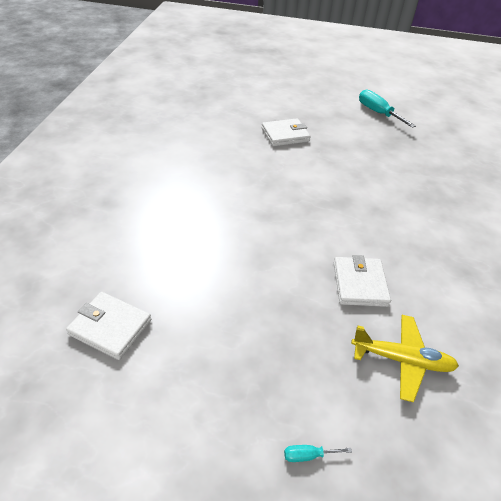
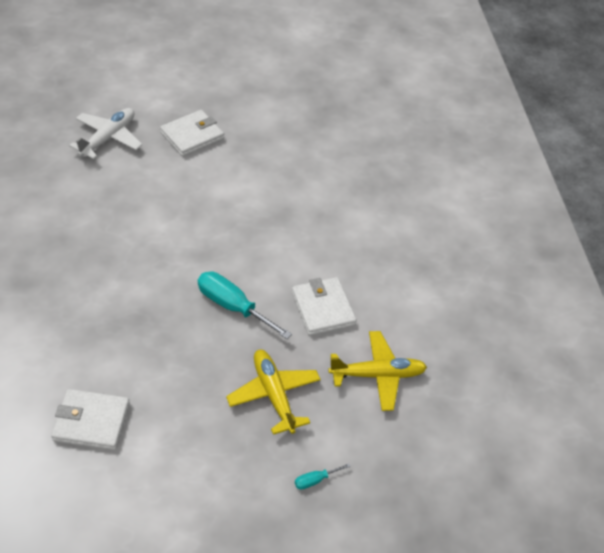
camera: 20 degrees left, 5 degrees up
(221, 124) = (108, 138): none -> white plane
(290, 350) = (274, 394): none -> yellow plane
(378, 113) = (294, 74): turquoise screwdriver -> turquoise screwdriver (233, 306)

